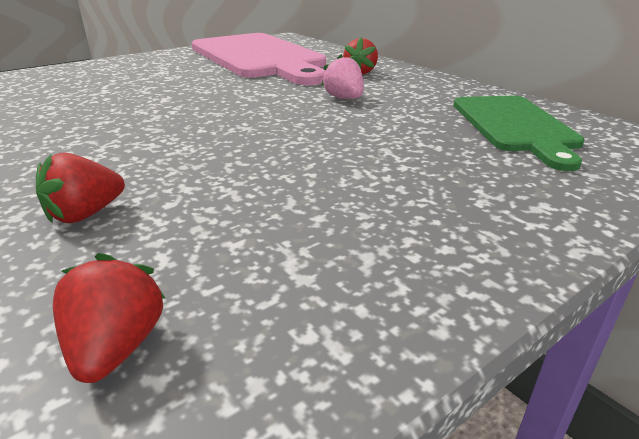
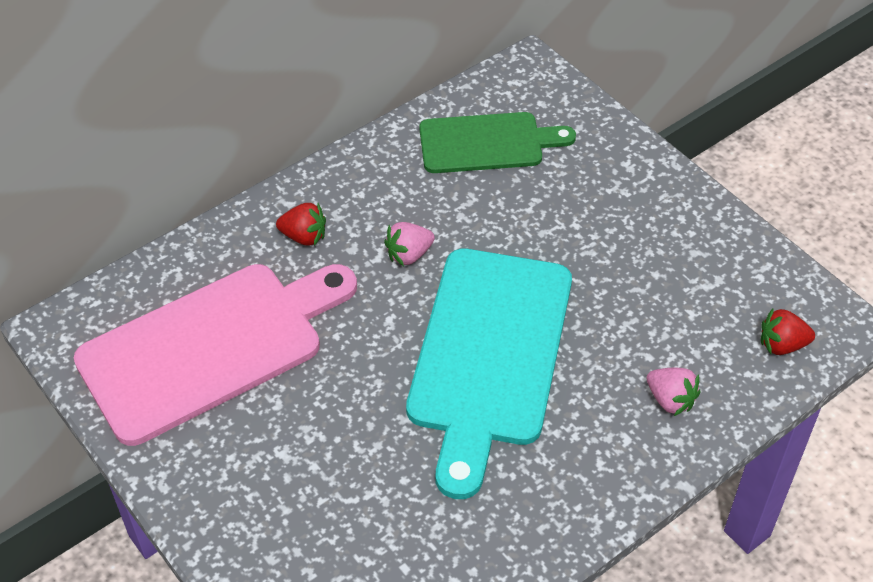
camera: 90 degrees left, 20 degrees up
(86, 214) = (670, 400): red strawberry -> pink strawberry
(216, 123) = (488, 355): none -> turquoise cutting board

